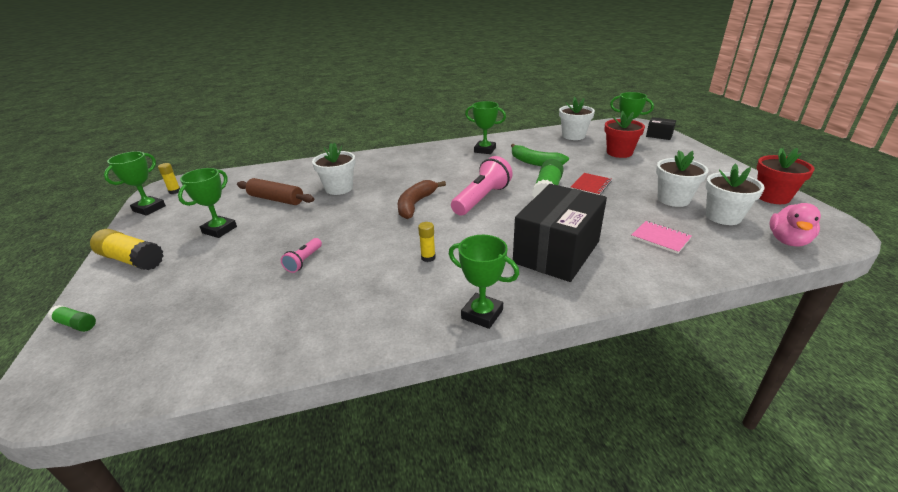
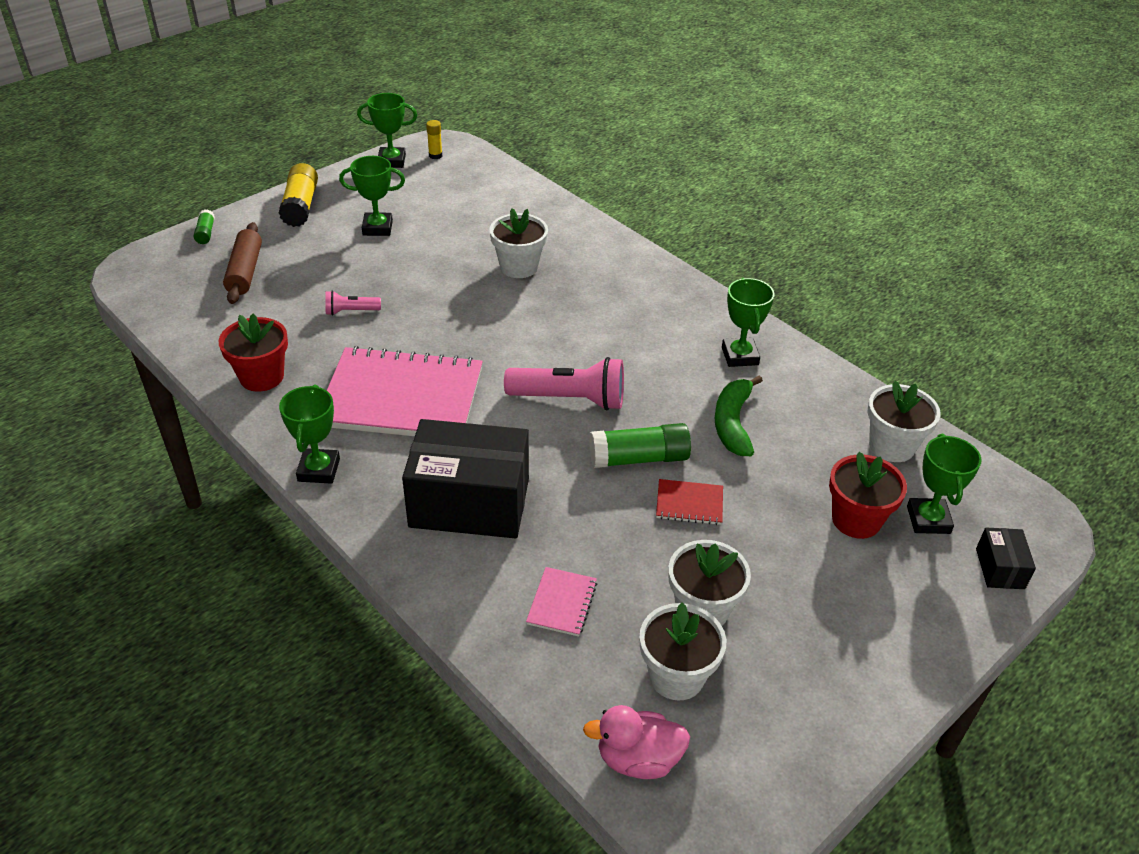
camera: 60 degrees right, 10 degrees up
(276, 199) = (462, 232): brown rolling pin -> brown rolling pin (245, 271)
(415, 204) = (517, 345): brown banana -> none
(428, 257) = (402, 397): yellow glue stick -> pink notebook
(772, 197) = (802, 749): red flower pot -> red flower pot (261, 377)

